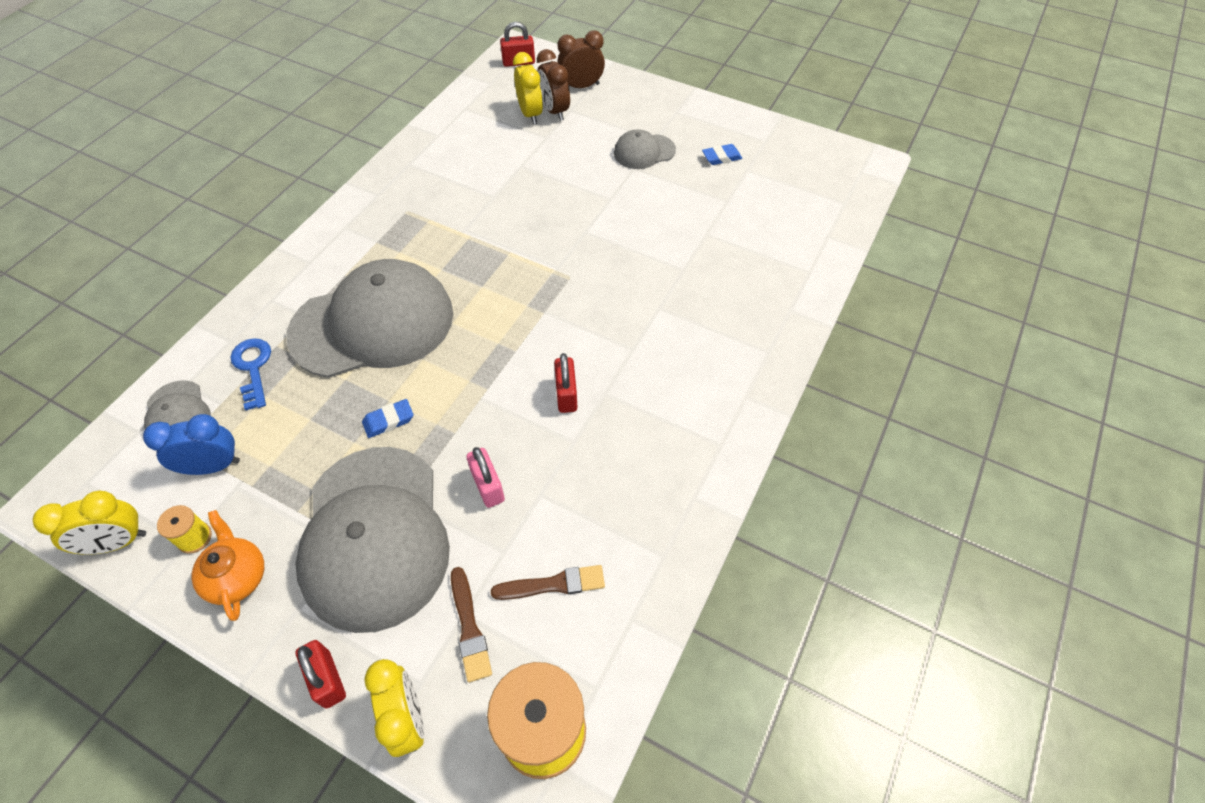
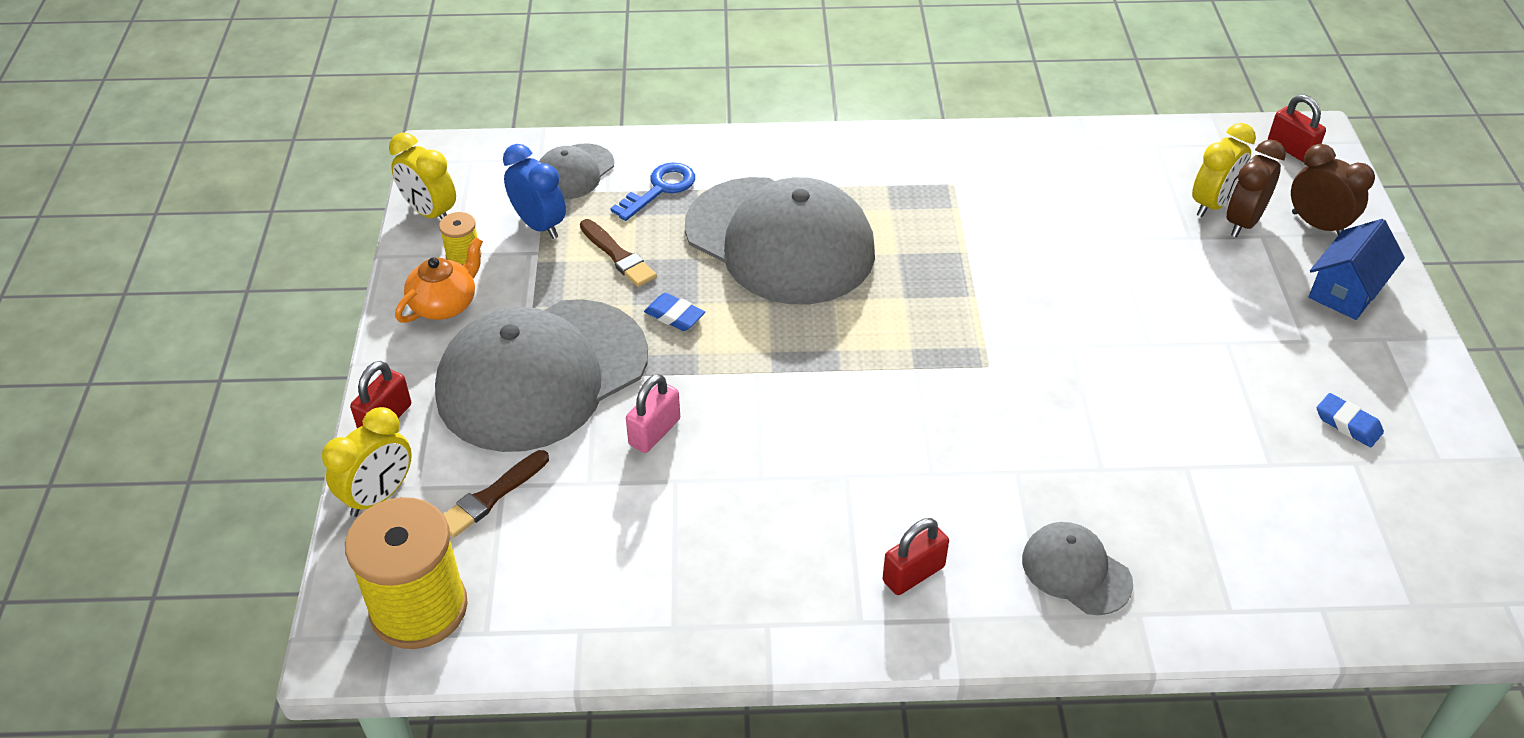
camera: 60 degrees right, 10 degrees down
(553, 584) = (577, 542): brown brush -> brown brush (618, 256)
(566, 394) = (817, 442): red padlock -> red padlock (913, 574)
(634, 104) = (1346, 290): none -> blue house
(644, 152) = (1267, 339): grey cap -> grey cap (1076, 571)

